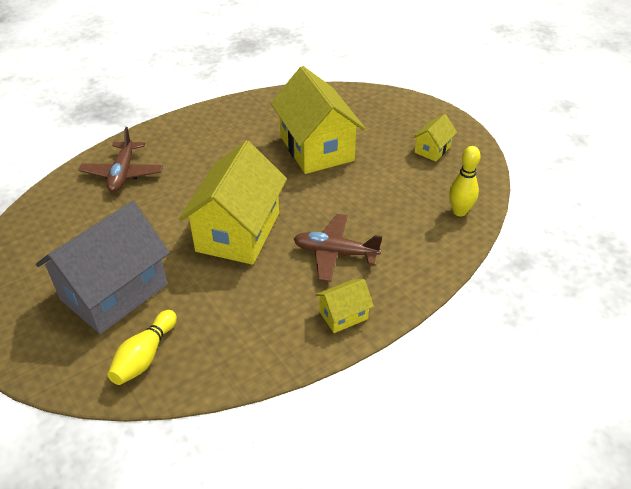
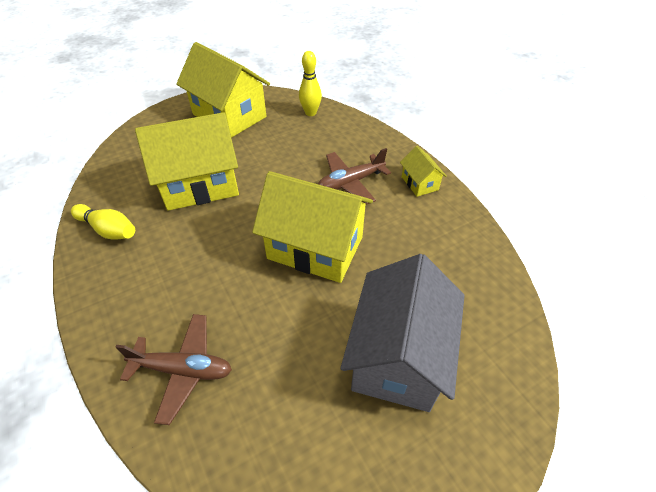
camera: 85 degrees left, 5 degrees up
(114, 292) = (398, 356): grey house -> grey house turned 60 degrees clockwise
(145, 356) = (480, 319): yellow bowling pin -> yellow bowling pin (108, 230)
(335, 253) = (350, 182): brown plane -> brown plane turned 45 degrees clockwise
(432, 149) = (229, 115): yellow house -> yellow house, size x2.18

